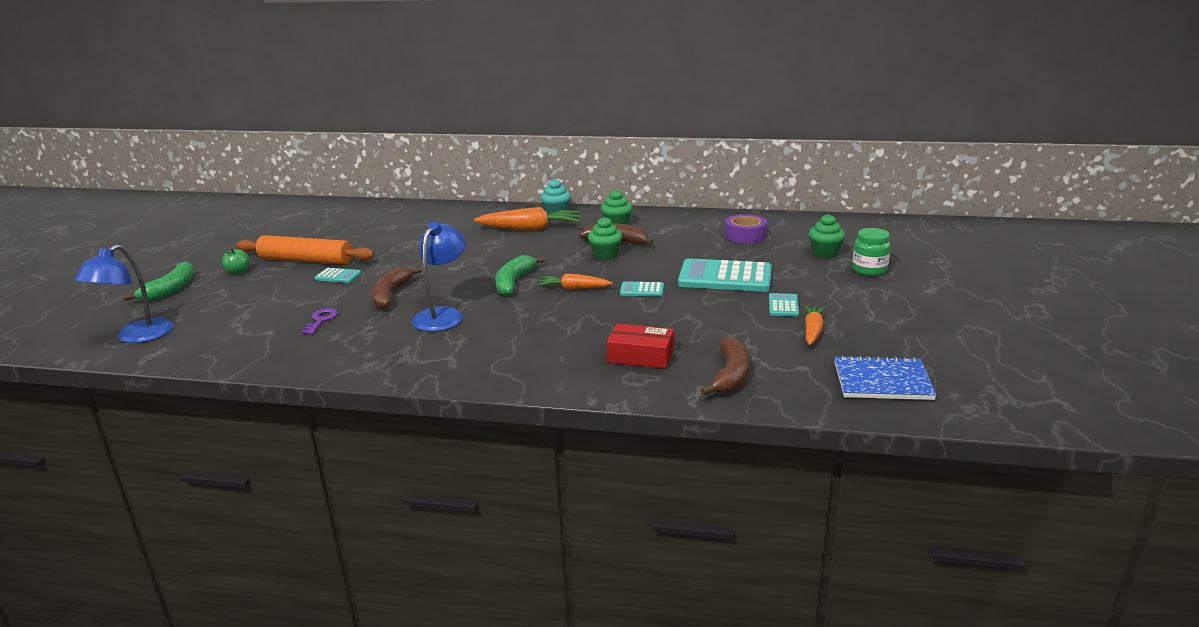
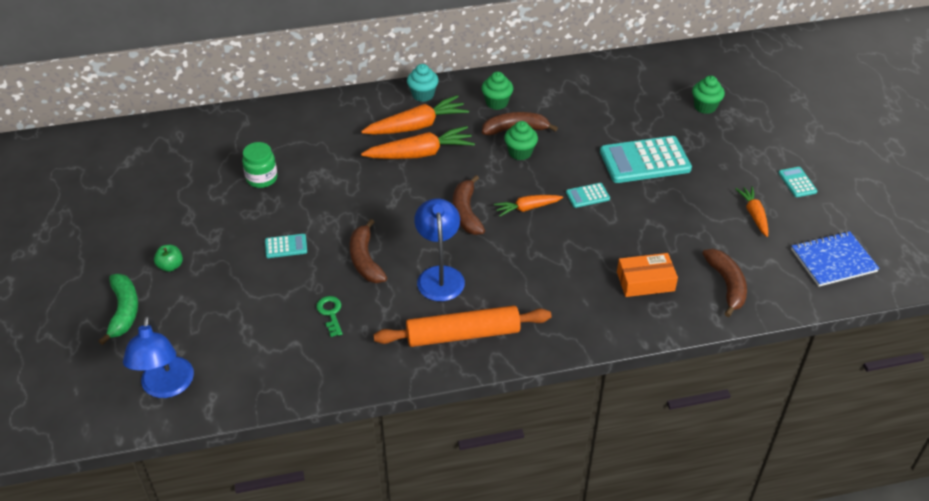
camera: 25 degrees left, 20 degrees up
(306, 260) = (227, 230): orange rolling pin -> orange rolling pin (463, 335)
(321, 320) = (330, 313): purple key -> green key
(514, 282) = (466, 212): green banana -> brown banana
(515, 243) = (420, 154): none -> orange carrot
(641, 356) = (645, 281): red box -> orange box
(745, 235) = (623, 94): purple tape -> none
(783, 306) = (714, 188): turquoise calculator -> turquoise calculator (797, 182)
(869, 270) = (752, 123): green jar -> green jar (262, 178)

